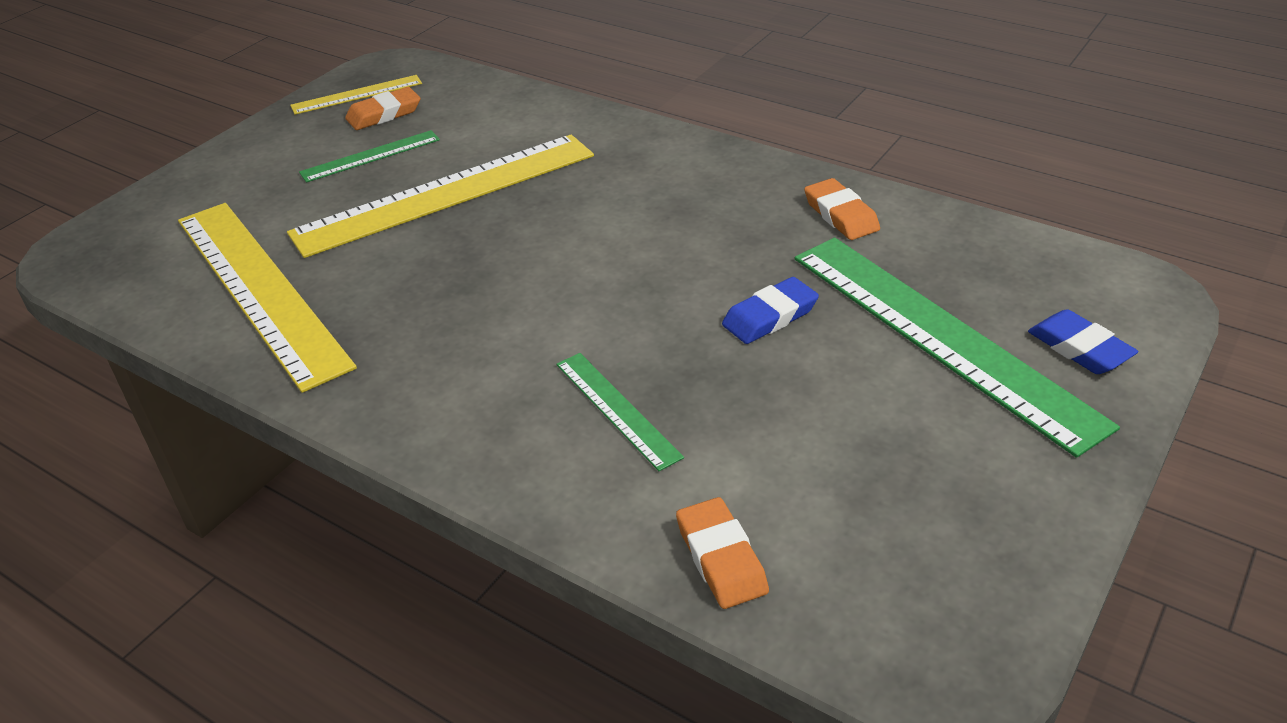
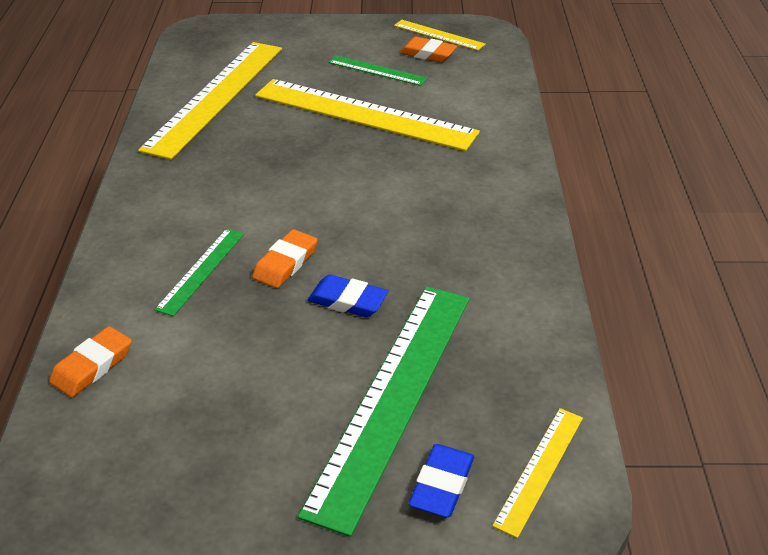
camera: 55 degrees right, 0 degrees up
(841, 215) = (506, 292): orange eraser -> orange eraser (285, 263)
(1091, 285) = (539, 469): none -> yellow ruler

